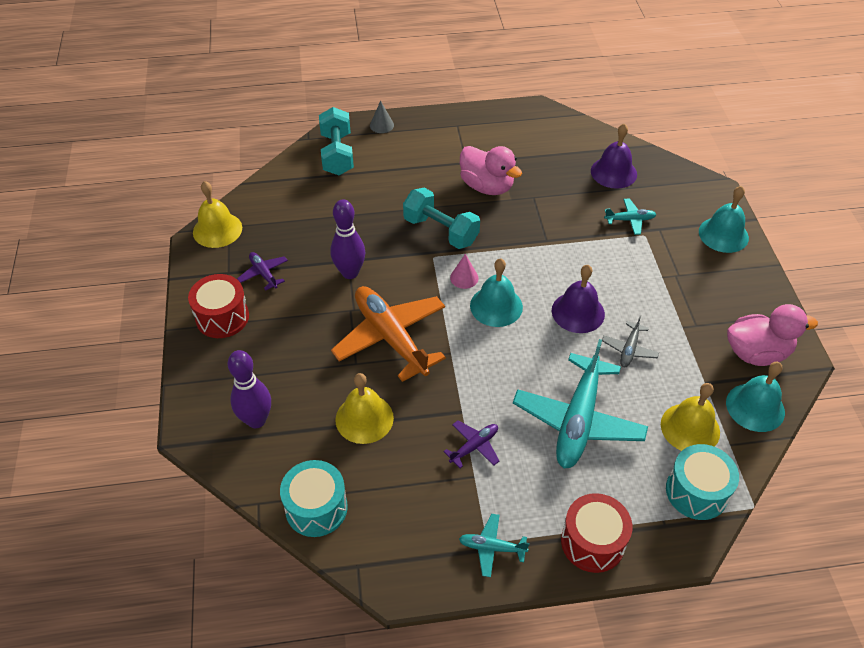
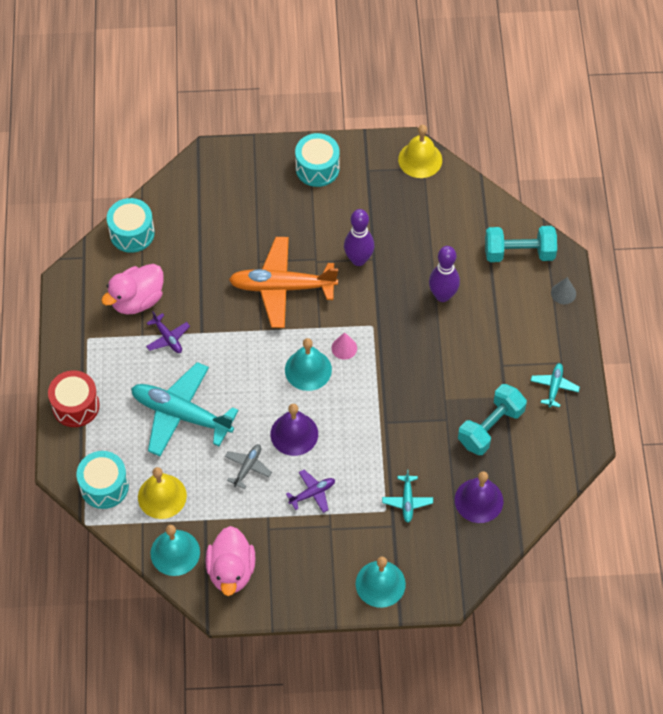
camera: 95 degrees right, 10 degrees up
(222, 317) = (317, 168): red drum -> turquoise drum
(256, 420) = (212, 195): purple bowling pin -> purple bowling pin (442, 295)
(264, 273) = (363, 196): purple plane -> purple plane (312, 493)
(364, 418) = (204, 265): yellow bell -> none
(391, 337) = (282, 287): orange plane -> orange plane turned 150 degrees counterclockwise
(441, 231) = (405, 334): turquoise dumbbell -> turquoise dumbbell (490, 427)
(487, 186) = (464, 380): pink duck -> pink duck (137, 300)
(492, 547) = (82, 340): turquoise plane -> turquoise plane (554, 387)
(629, 349) = (248, 467): grey plane -> grey plane turned 90 degrees clockwise

